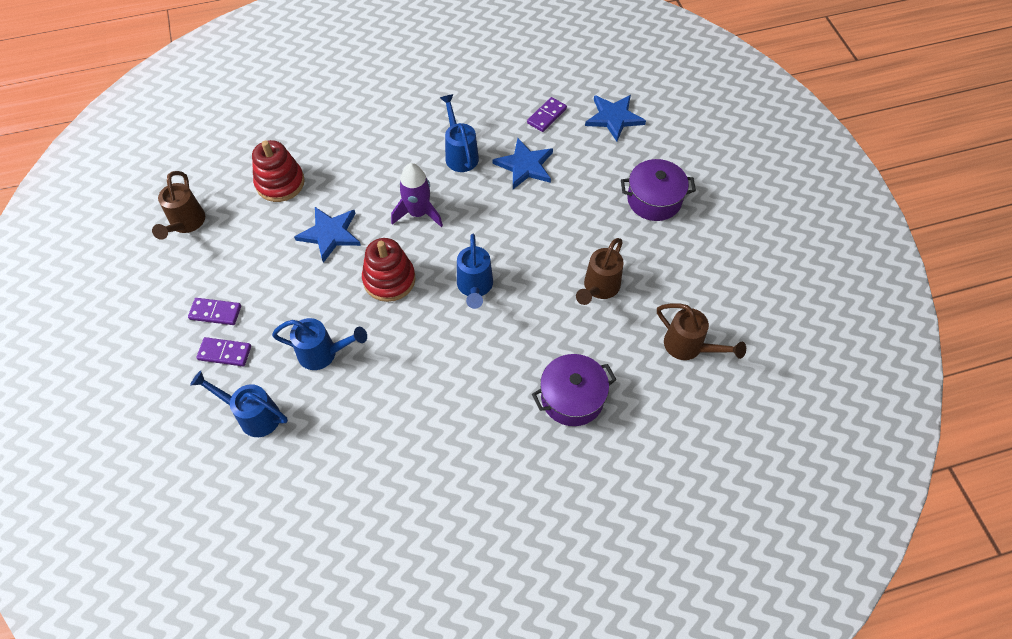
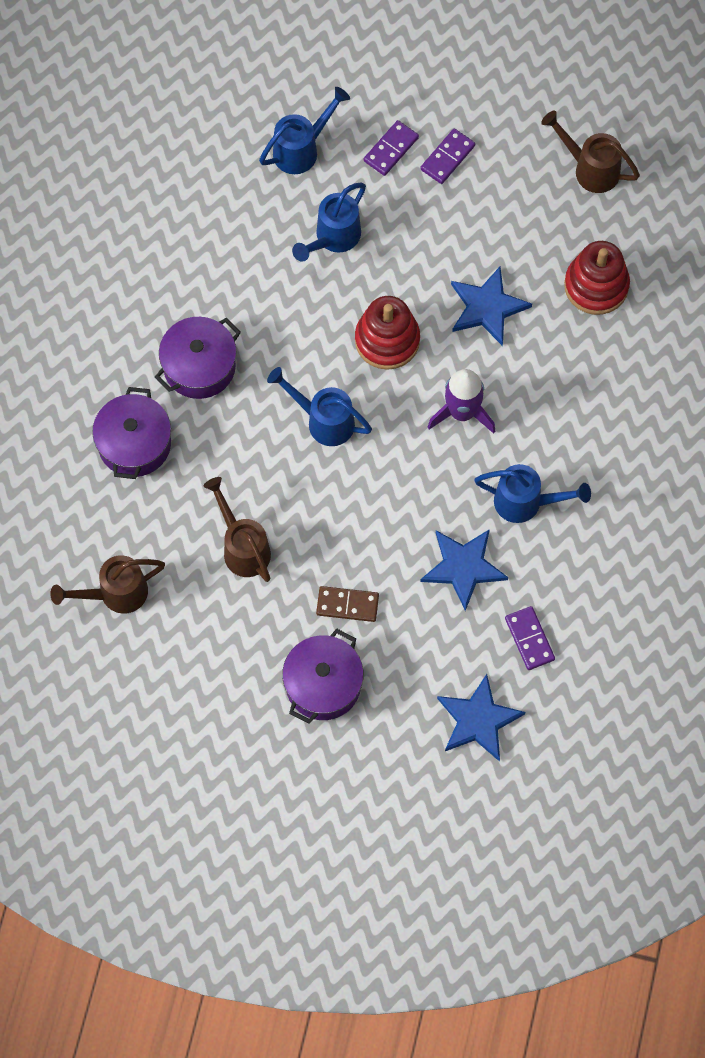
camera: 120 degrees right, 10 degrees up
(482, 388) = (199, 366): none -> purple pot
(594, 212) = (347, 605): none -> brown domino

